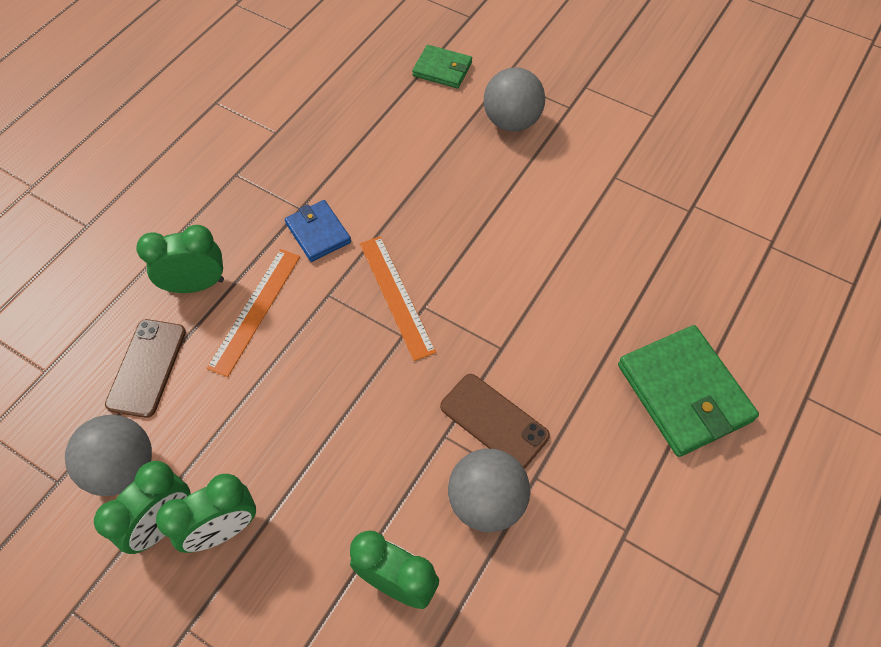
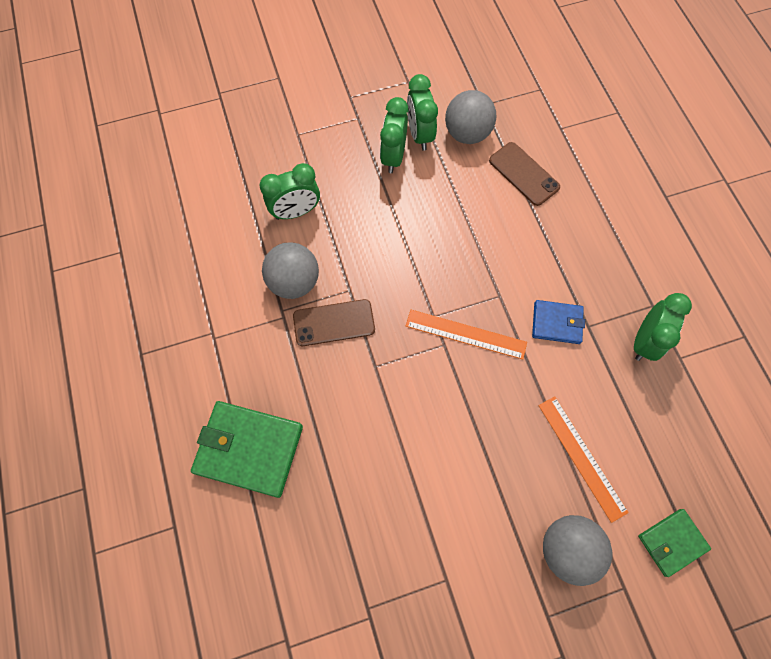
camera: 130 degrees right, 10 degrees up
(196, 285) = (567, 228): green clock -> green clock (644, 341)
(255, 310) = (520, 249): orange ruler -> orange ruler (581, 457)

